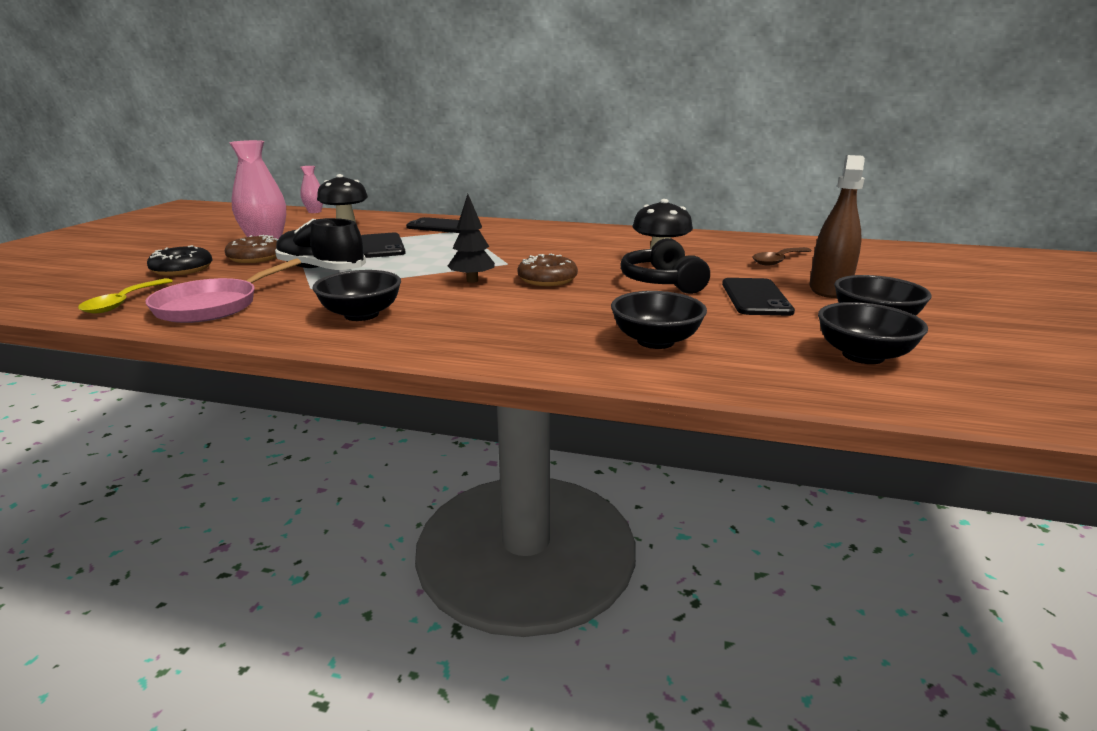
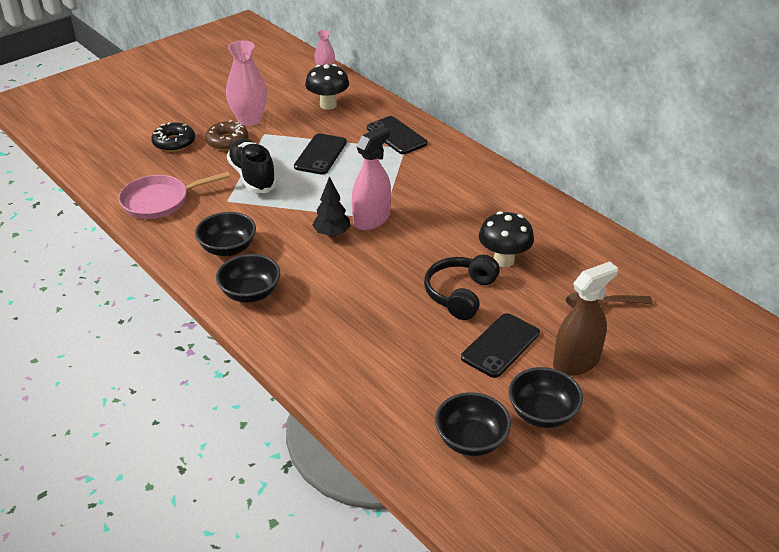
camera: 35 degrees right, 15 degrees up
(124, 302) = (119, 176): yellow spoon -> none
(498, 266) = (371, 219): none -> pink spray bottle
(547, 279) = (383, 254): brown donut -> none
(655, 341) = (363, 360): black bowl -> black bowl (250, 293)

